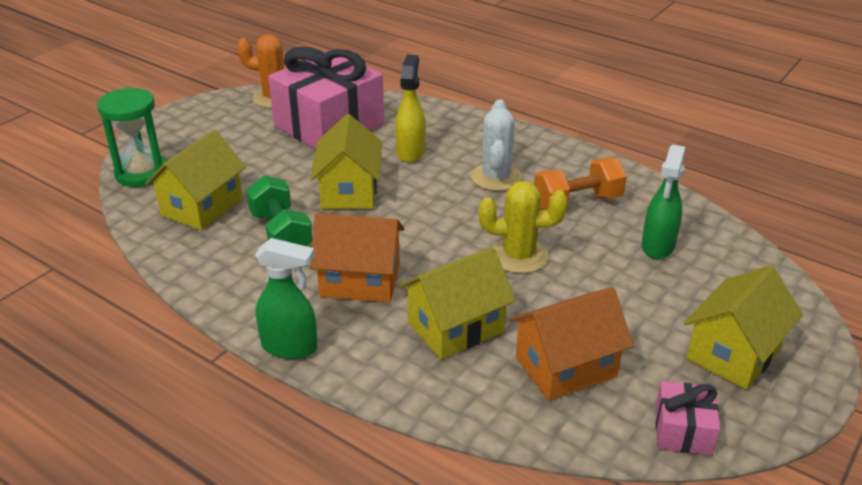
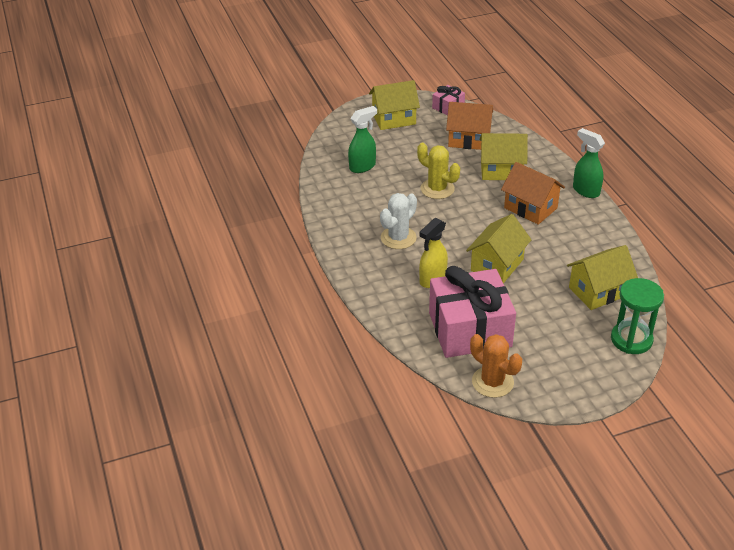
camera: 145 degrees left, 5 degrees up
(281, 234) = (557, 252): green dumbbell -> none
(577, 202) = (371, 204): orange dumbbell -> none

